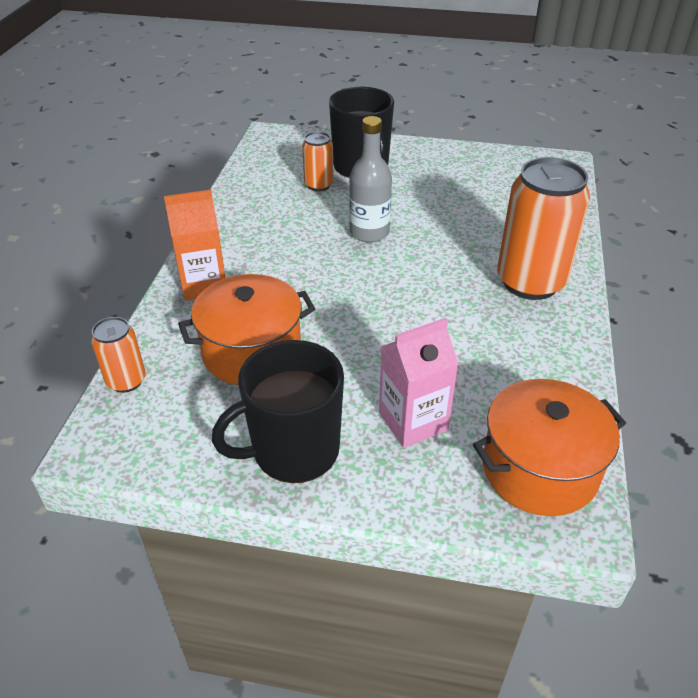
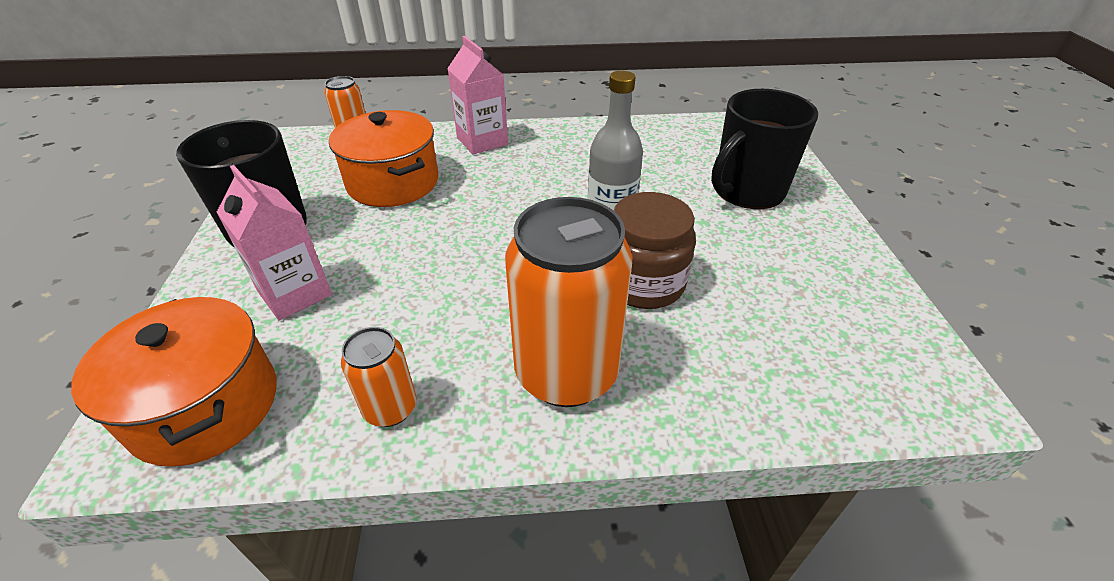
camera: 75 degrees right, 0 degrees up
(203, 284) = (482, 141): orange carton -> pink carton
(318, 185) = (684, 169): orange can -> orange can (390, 408)
(451, 234) = (643, 283): none -> brown jar

